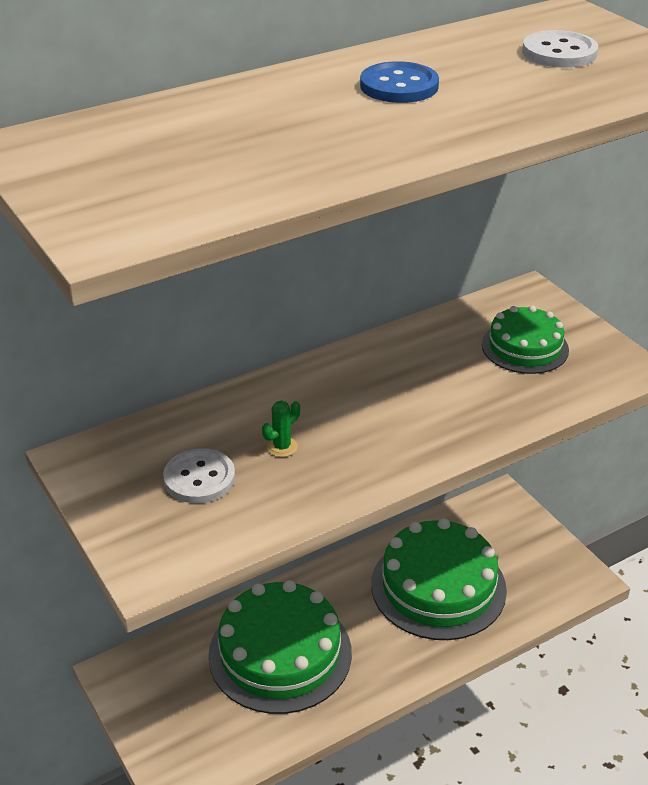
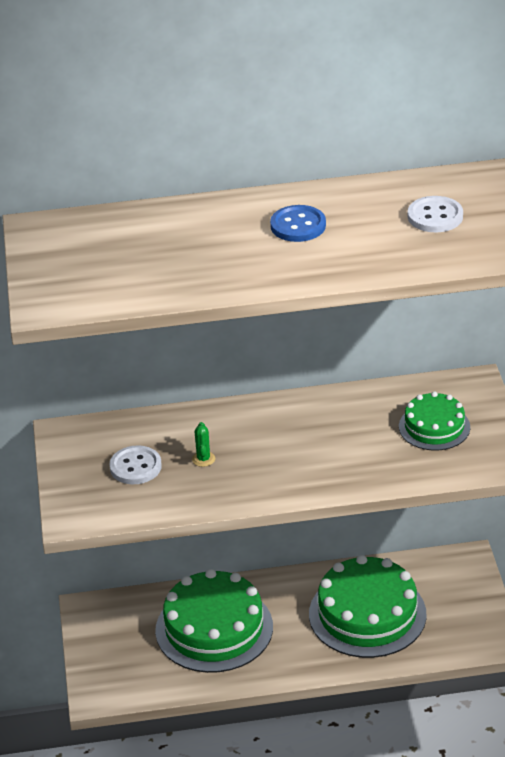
camera: 25 degrees right, 0 degrees up
(282, 447) = (203, 459): green cactus -> green cactus turned 75 degrees counterclockwise

